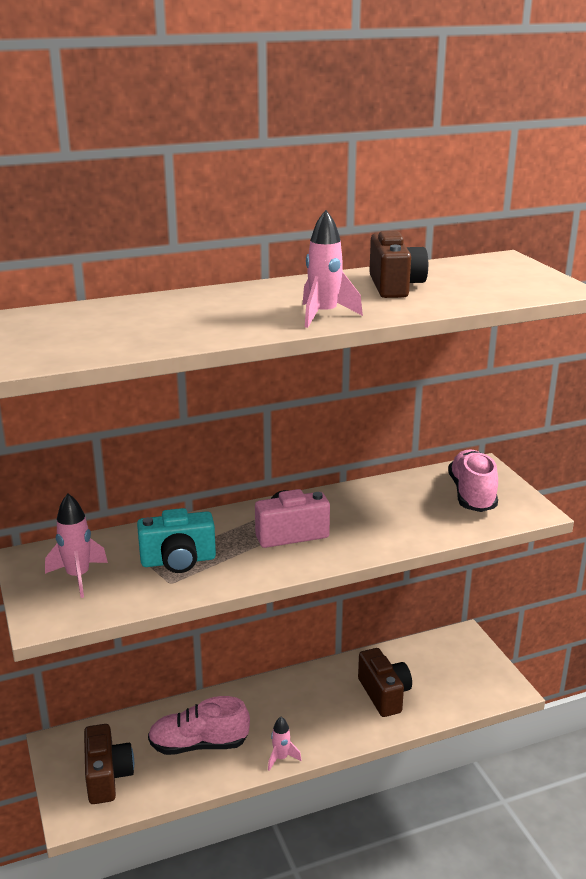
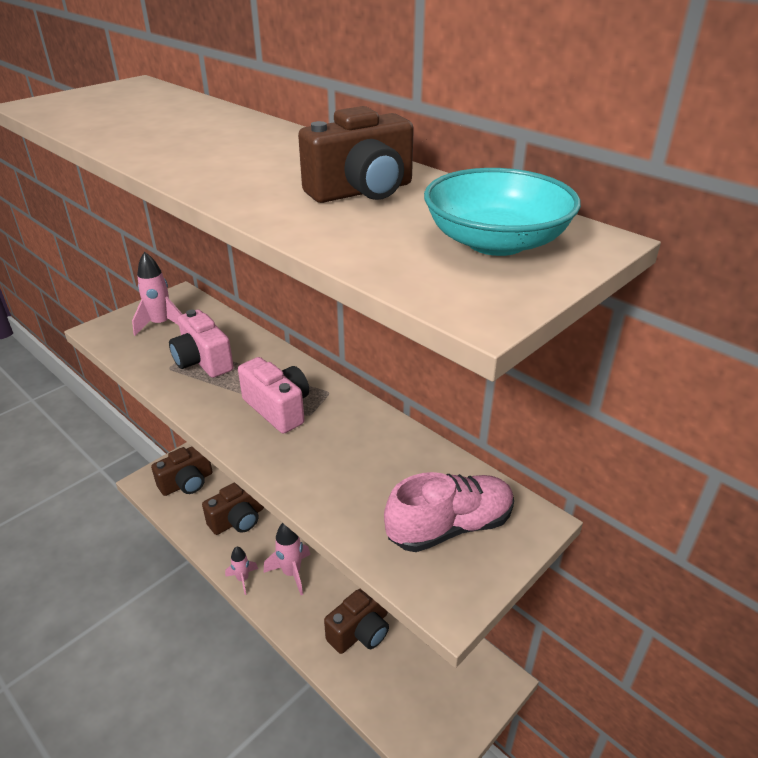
camera: 65 degrees right, 10 degrees up
(178, 561) = (203, 361): turquoise camera -> pink camera
(199, 744) = (238, 520): pink shoe -> brown camera
(324, 315) = (217, 176): pink rocket -> pink rocket (291, 573)
(494, 273) = (496, 242): none -> turquoise bowl

